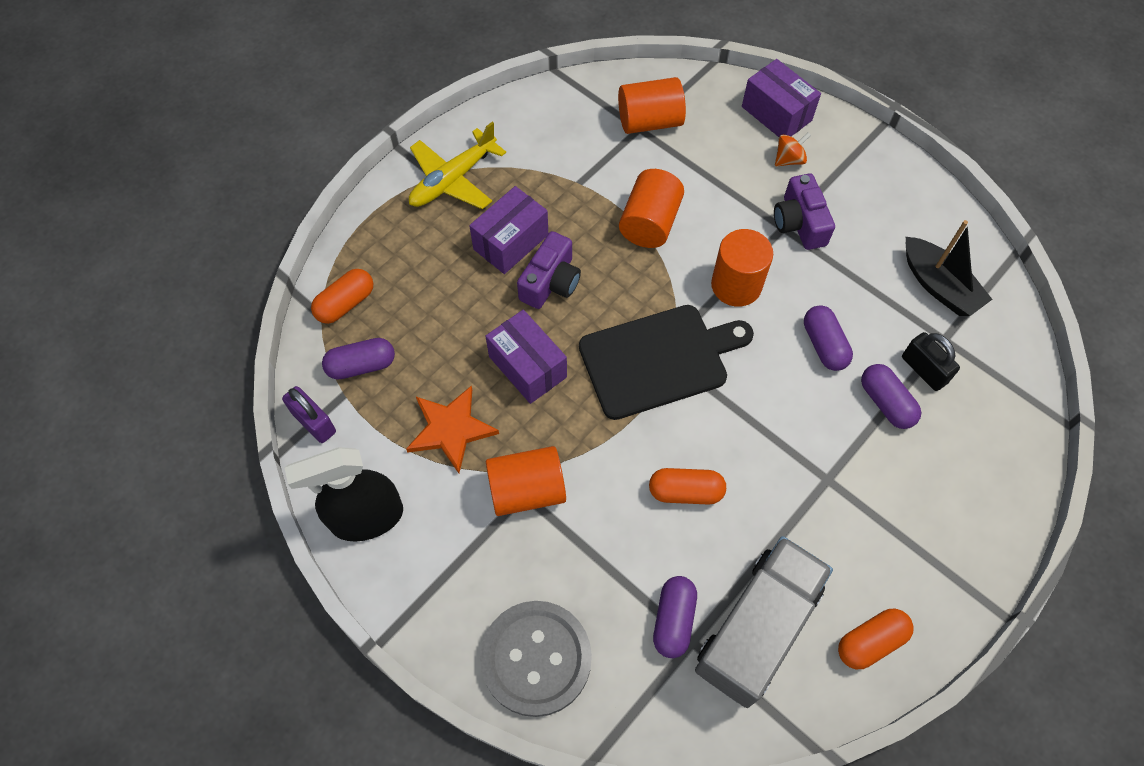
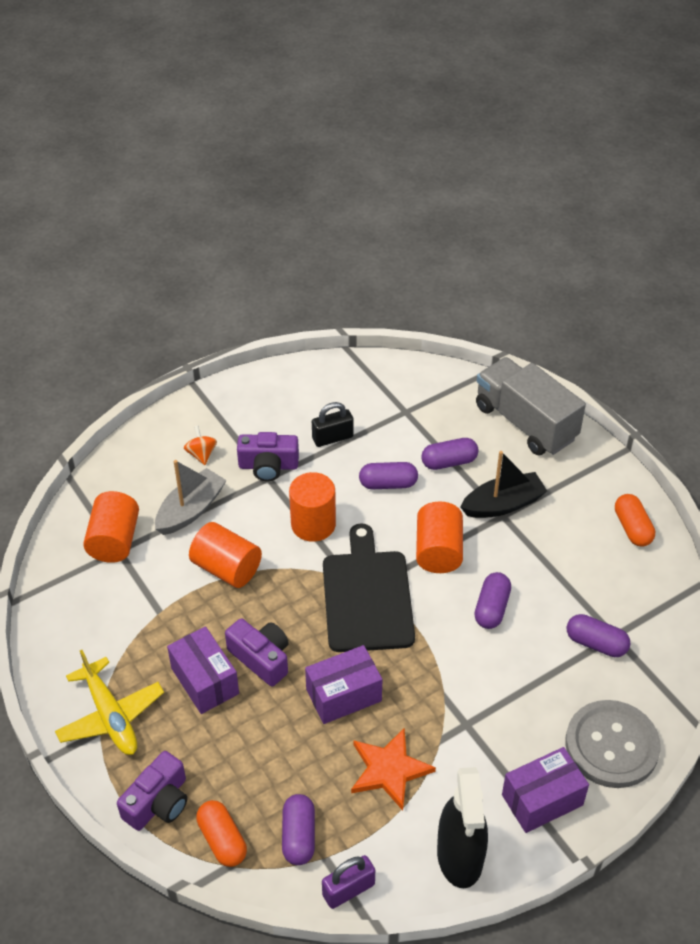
camera: 75 degrees left, 15 degrees down
(373, 243) = (158, 802): none -> purple camera
(527, 490) = (463, 721): orange cylinder -> orange cylinder (438, 551)
(685, 491) = (491, 608): orange capsule -> purple capsule
(712, 171) = (191, 510): none -> grey boat
(757, 628) = (611, 592): grey truck -> grey truck (525, 423)
(776, 113) = (149, 448): purple box -> purple box (542, 800)
(924, 370) = (428, 431): black padlock -> black padlock (332, 438)
(939, 286) = (359, 400): black boat -> black boat (503, 504)

